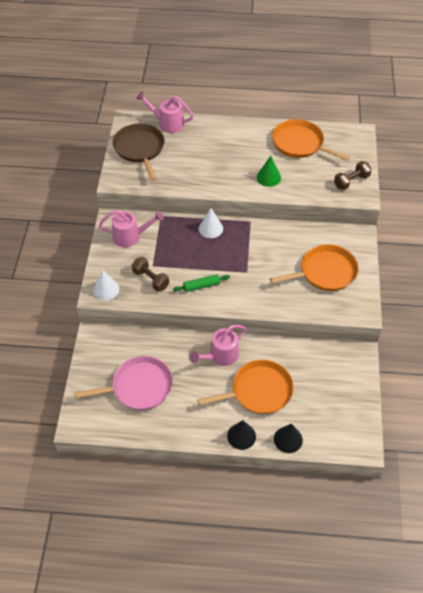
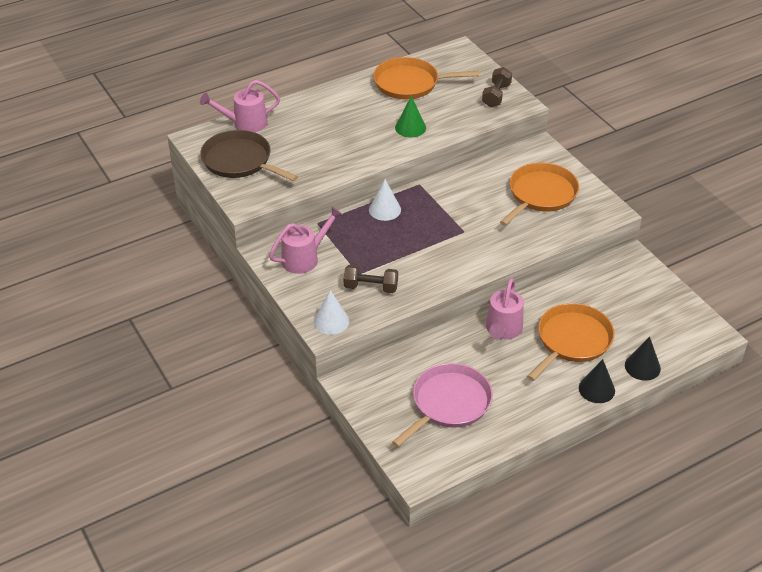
camera: 35 degrees left, 10 degrees down
(201, 286) = (431, 267): green rolling pin -> none

